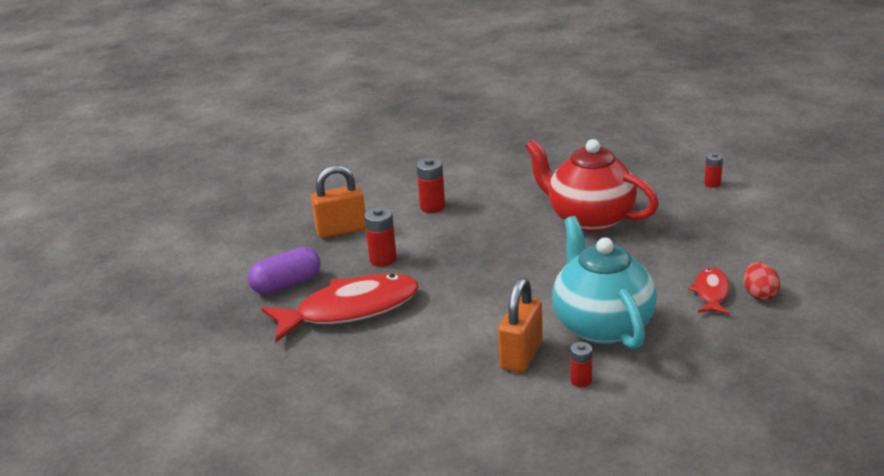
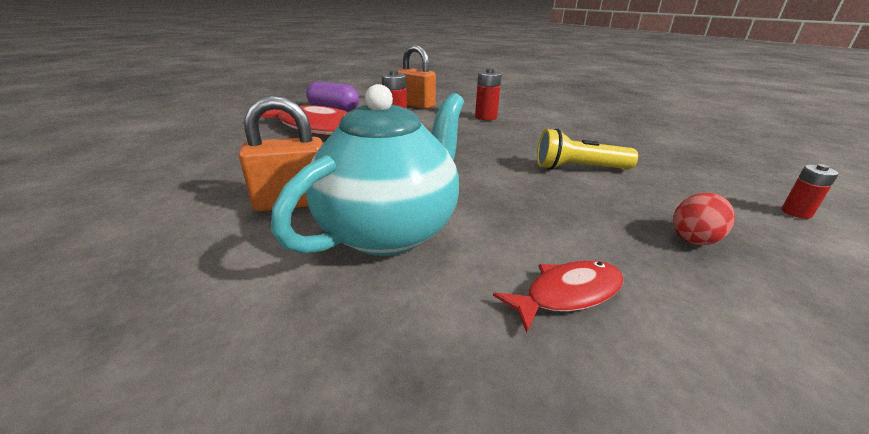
camera: 50 degrees right, 0 degrees up
(581, 381) = (256, 251): red battery -> none
(589, 219) = (578, 168): red teapot -> yellow flashlight
(759, 295) = (639, 355): red egg -> red egg (694, 238)

